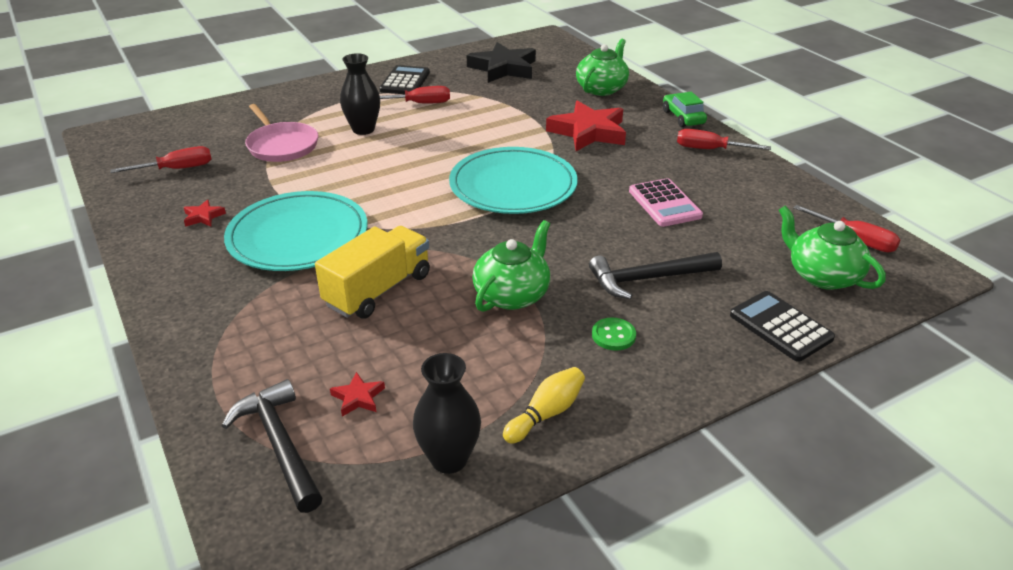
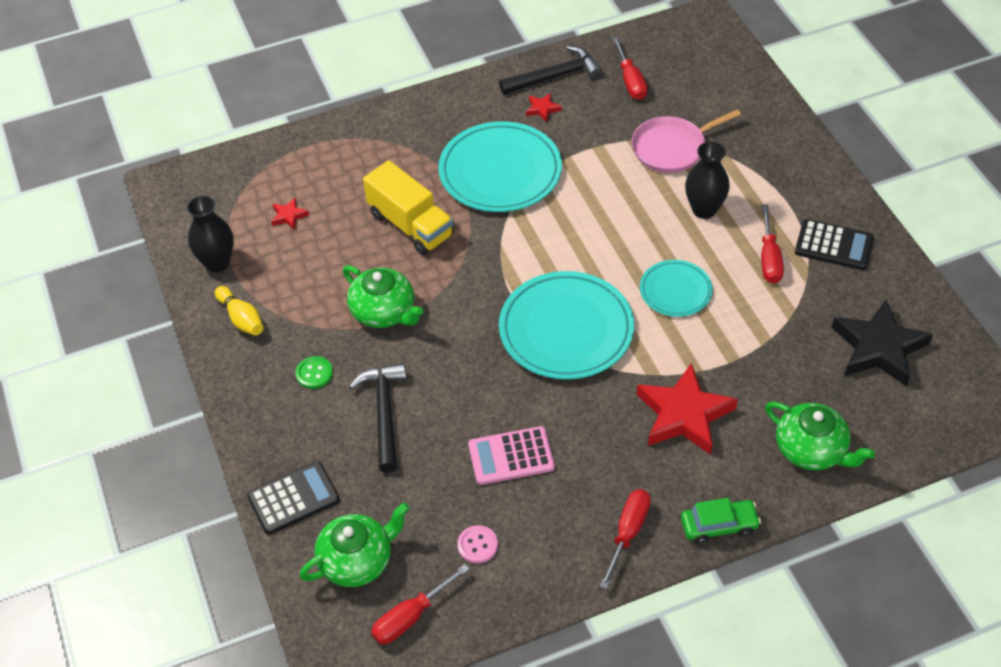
camera: 100 degrees right, 15 degrees up
(279, 444) = (257, 179): black hammer -> black hammer (555, 76)
(459, 139) = (675, 291): none -> turquoise plate
(763, 213) = (477, 545): none -> pink button

